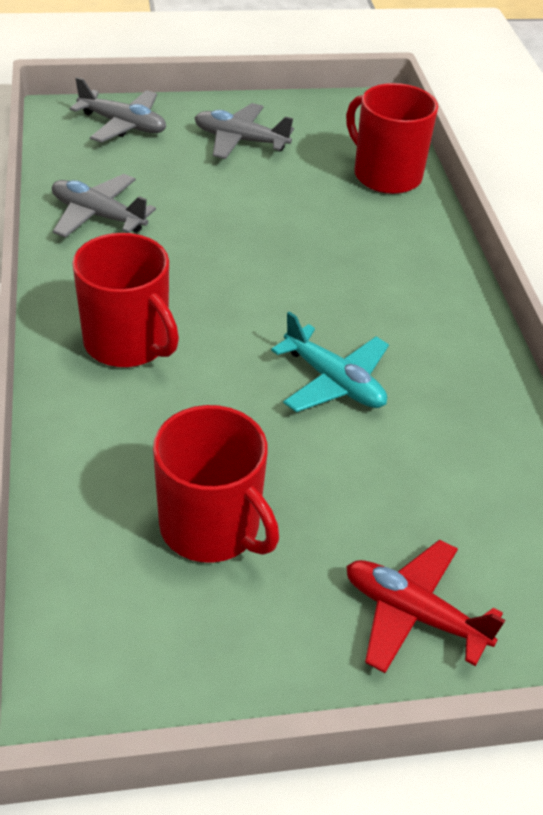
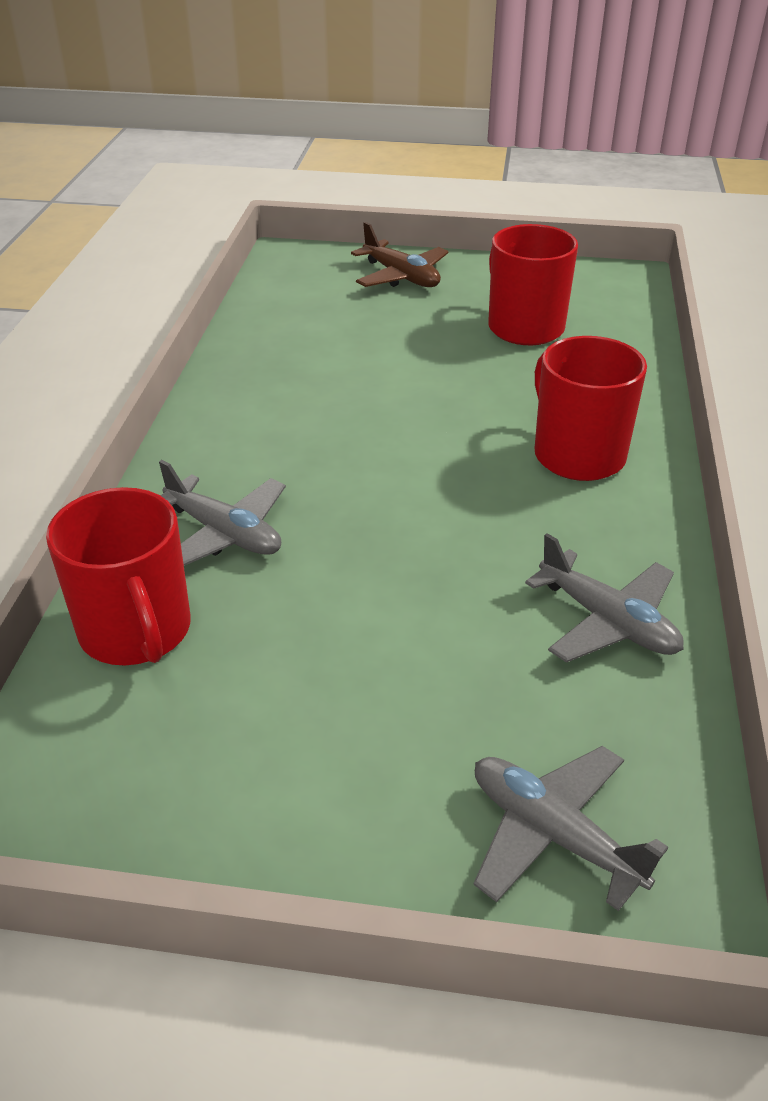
camera: 160 degrees left, 5 degrees down
(240, 140) = (336, 750): grey plane -> grey plane (224, 534)
(334, 382) = (379, 396): turquoise plane -> none
(413, 614) = (401, 277): red plane -> brown plane

